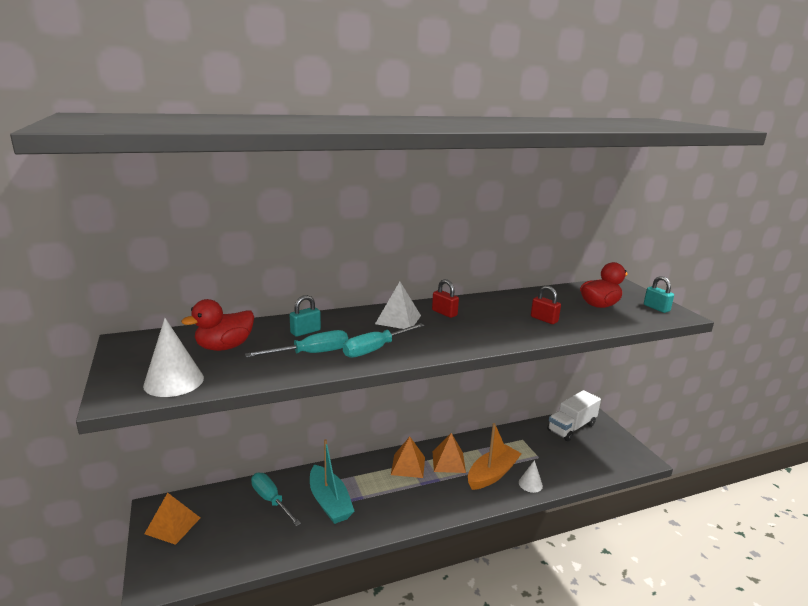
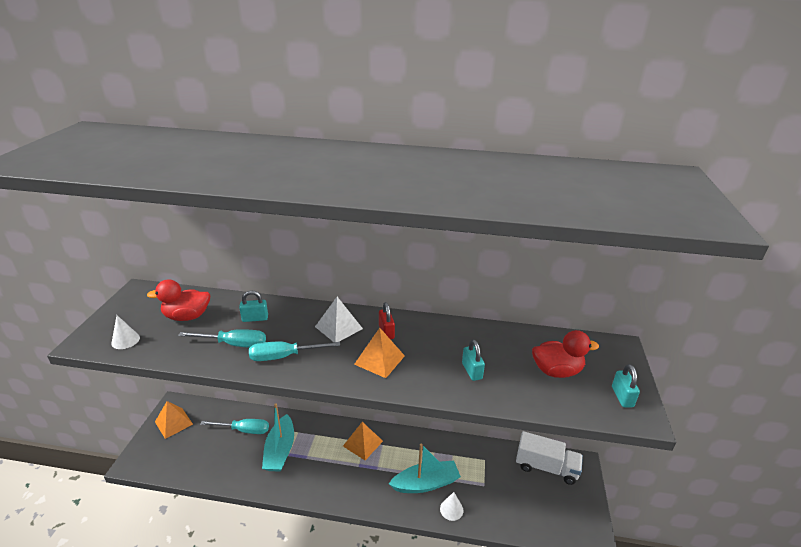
camera: 30 degrees right, 10 degrees up
(174, 381) = (125, 340): white cone -> white cone, size x0.61
(271, 500) = (244, 430): turquoise screwdriver -> turquoise screwdriver turned 105 degrees clockwise
(448, 462) = (398, 454): orange pyramid -> orange pyramid (379, 360)
(492, 474) = (426, 483): orange boat -> turquoise boat
(544, 319) = (472, 371): red padlock -> turquoise padlock
(571, 427) = (546, 467): white truck -> white truck turned 150 degrees counterclockwise

